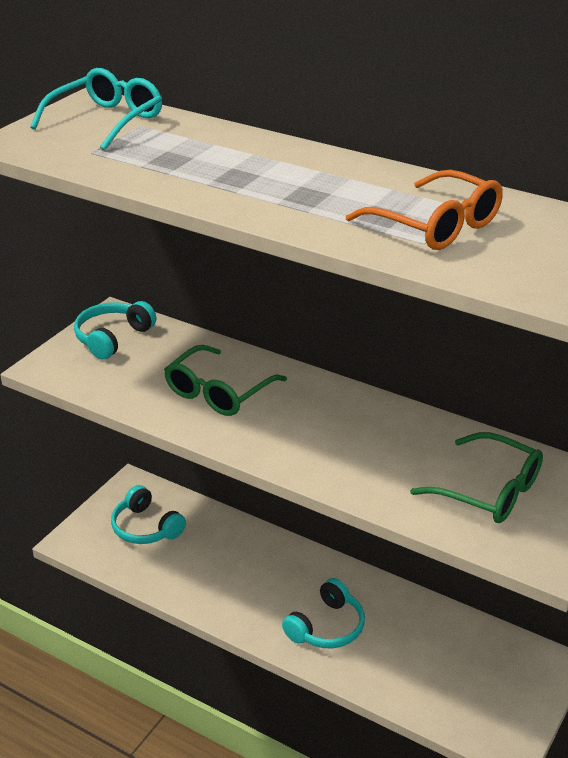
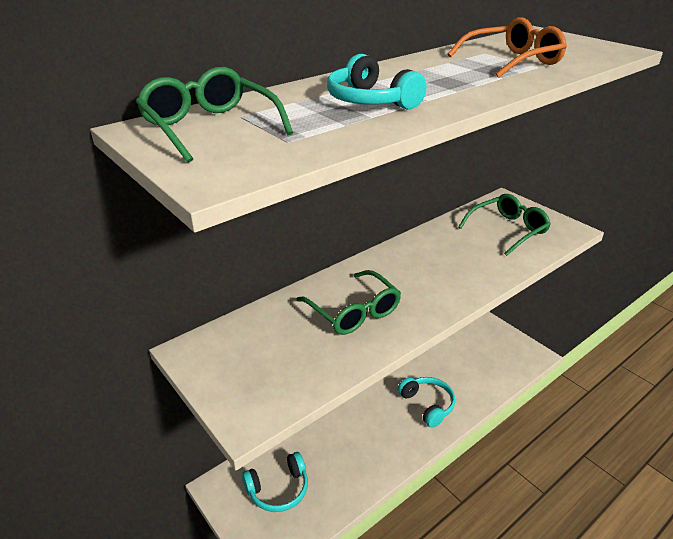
camera: 70 degrees left, 0 degrees up
(107, 121) = (210, 127): turquoise glasses -> green glasses
(112, 338) = (228, 359): turquoise headphones -> turquoise headphones (370, 101)

